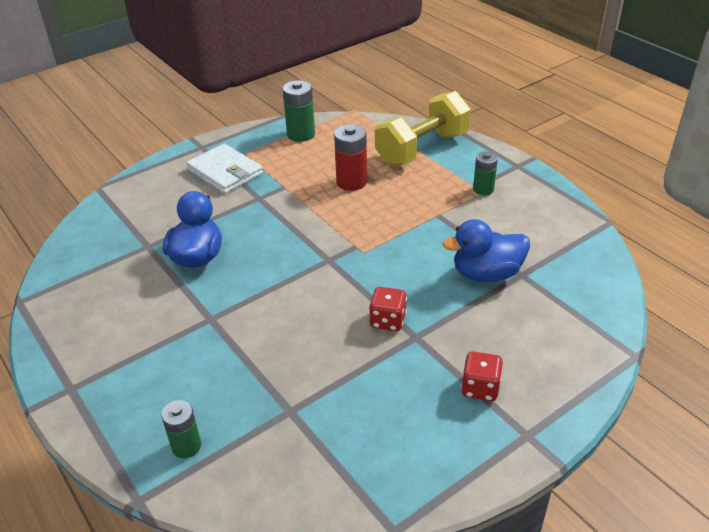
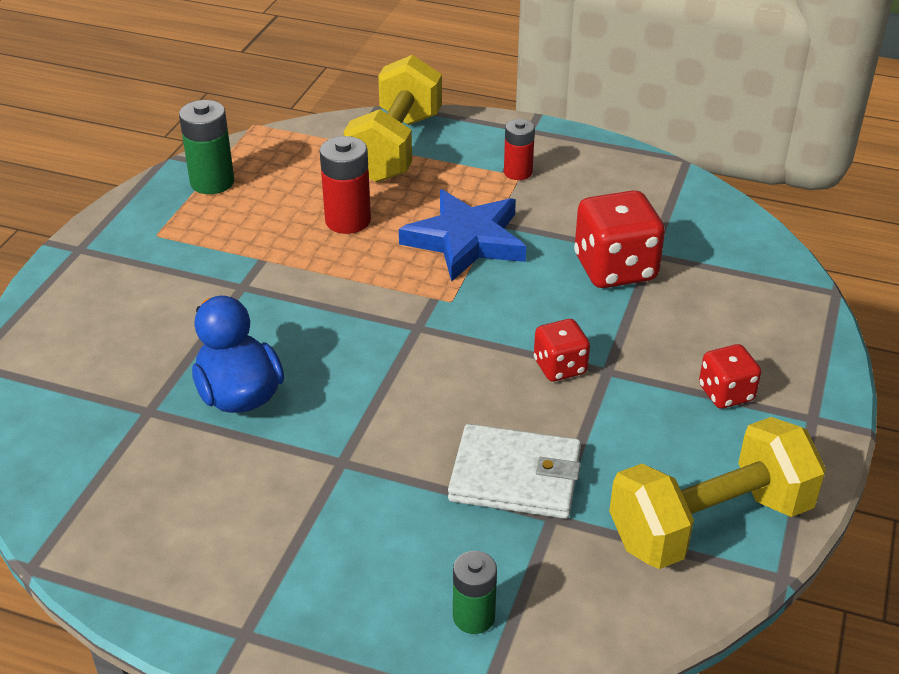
camera: 35 degrees left, 0 degrees up
(225, 172) = (155, 270): white wallet -> white wallet (515, 476)
(382, 468) = (710, 523): none -> yellow dumbbell
(408, 219) = (466, 240): none -> blue star
(483, 189) = (518, 172): green battery -> red battery
(486, 274) = (615, 269): blue duck -> red dice

